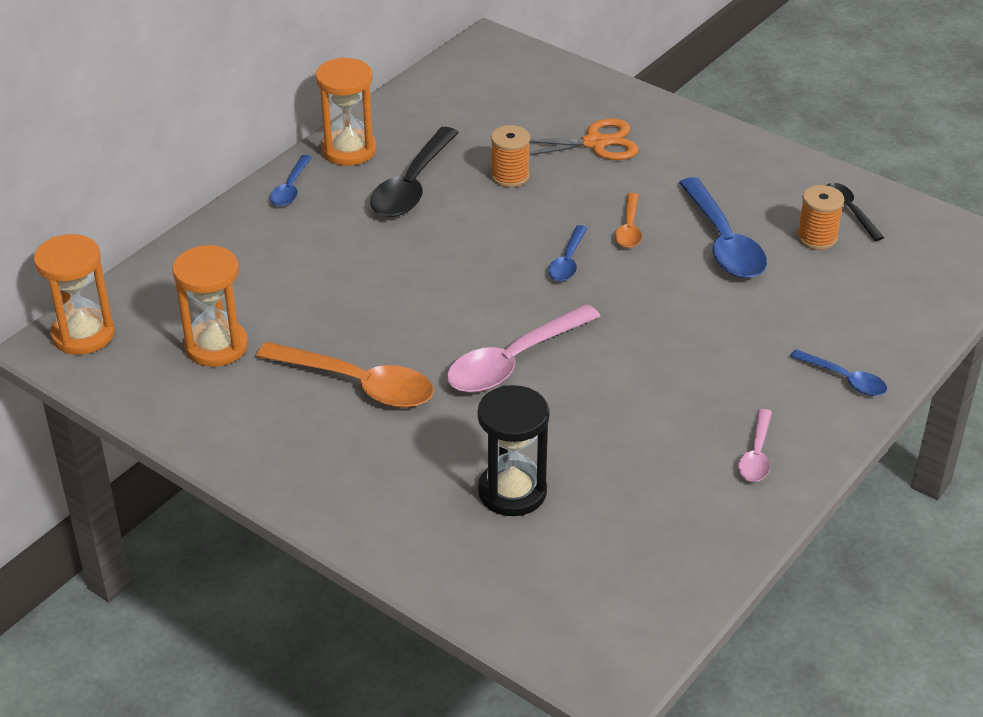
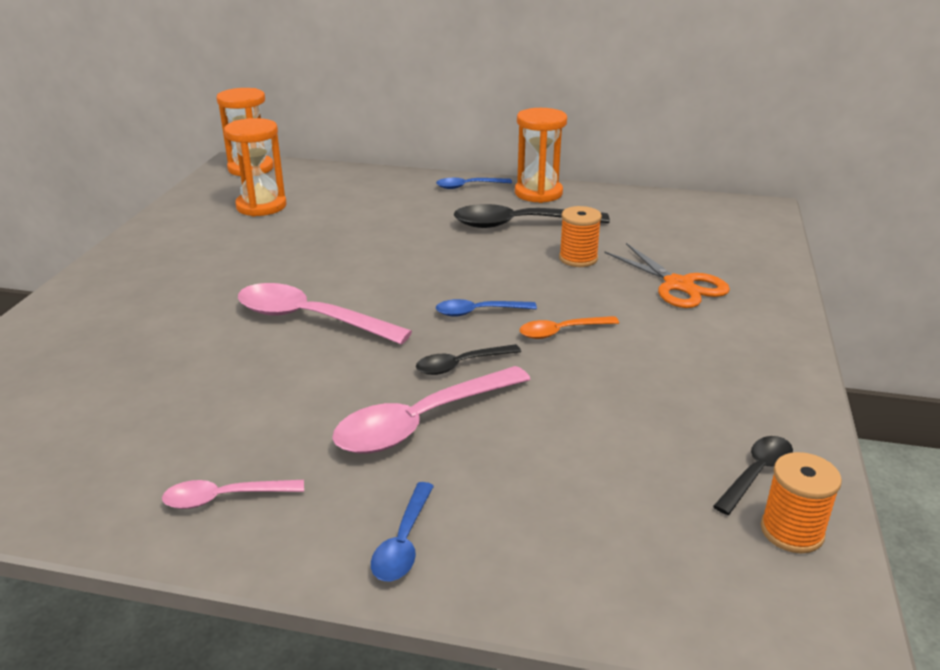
camera: 65 degrees right, 10 degrees down
(358, 384) = (242, 262): orange spoon -> none
(512, 492) = (122, 359): black hourglass -> none
(646, 295) = (461, 365): none -> black spoon
(714, 336) = (422, 422): none -> pink spoon
(723, 242) = (596, 392): blue spoon -> none
(817, 238) = (672, 458): orange spool -> orange spool (792, 531)

